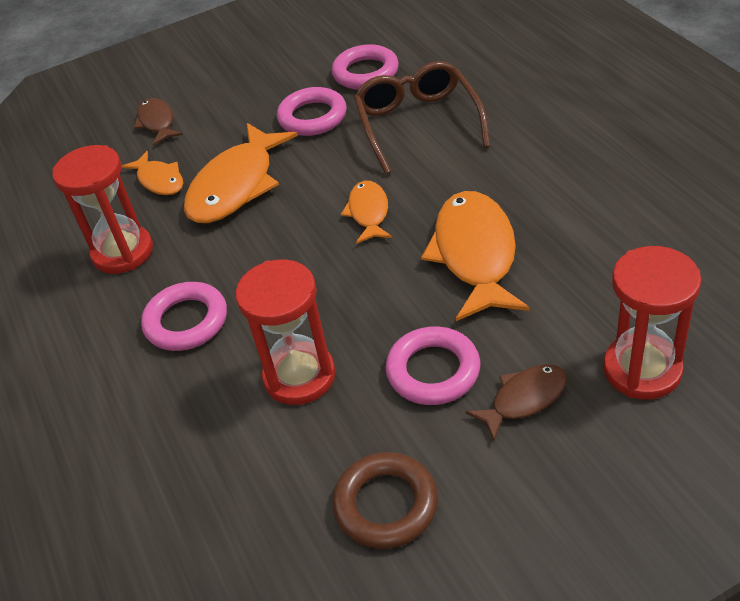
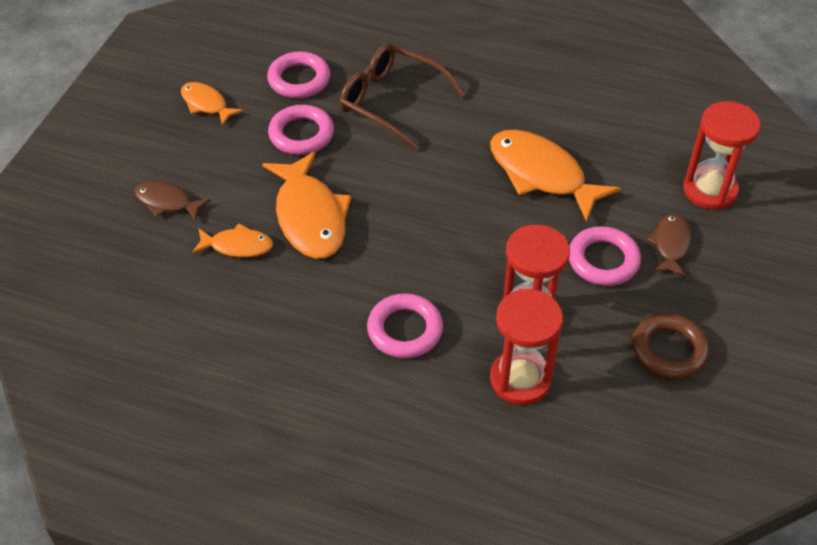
camera: 50 degrees left, 5 degrees up
(123, 252) = (285, 314): red hourglass -> red hourglass (520, 379)
(368, 212) = (437, 184): orange fish -> orange fish (206, 104)

